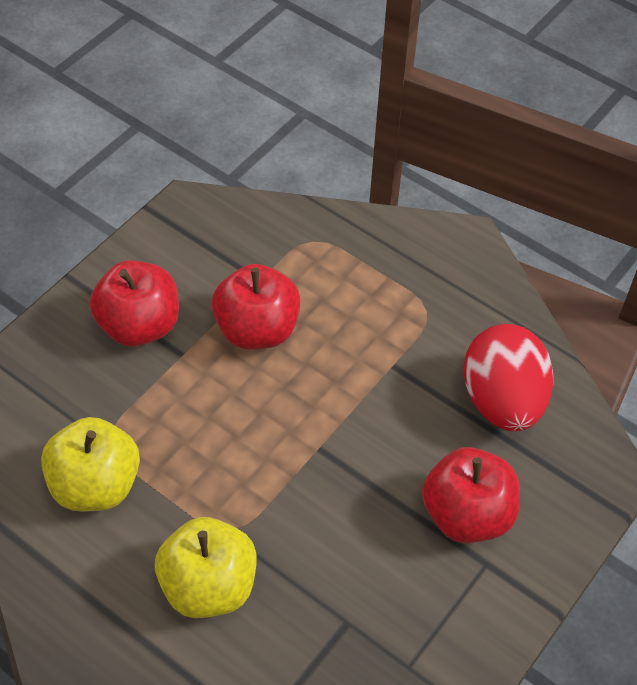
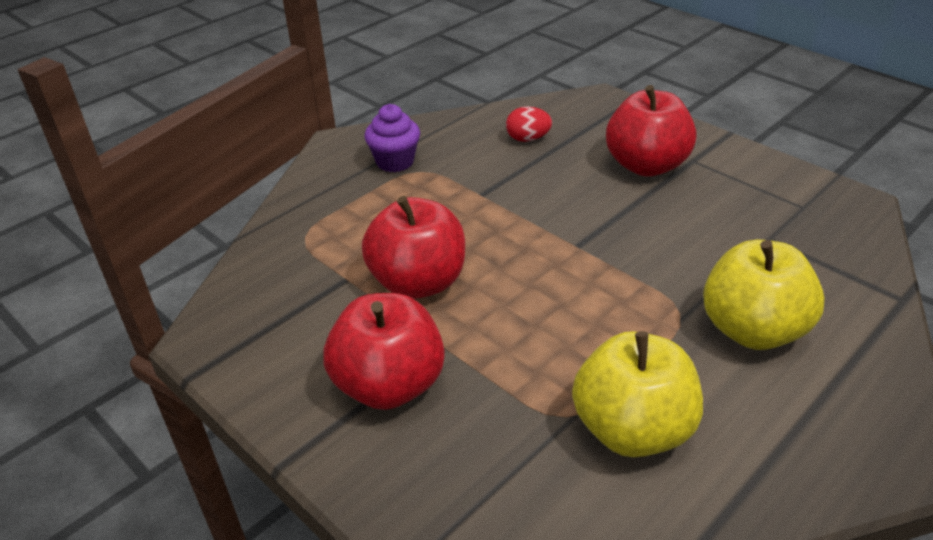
camera: 80 degrees left, 15 degrees down
(438, 289) = (395, 162): none -> purple cupcake
(502, 400) = (527, 139): red egg -> red egg, size x0.44

